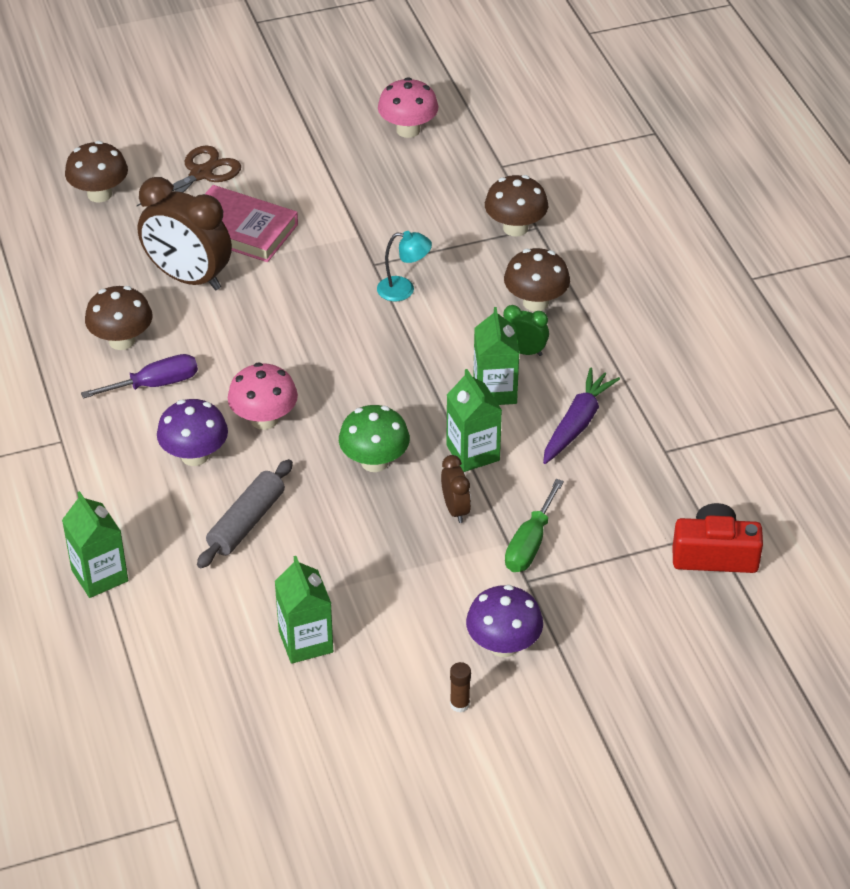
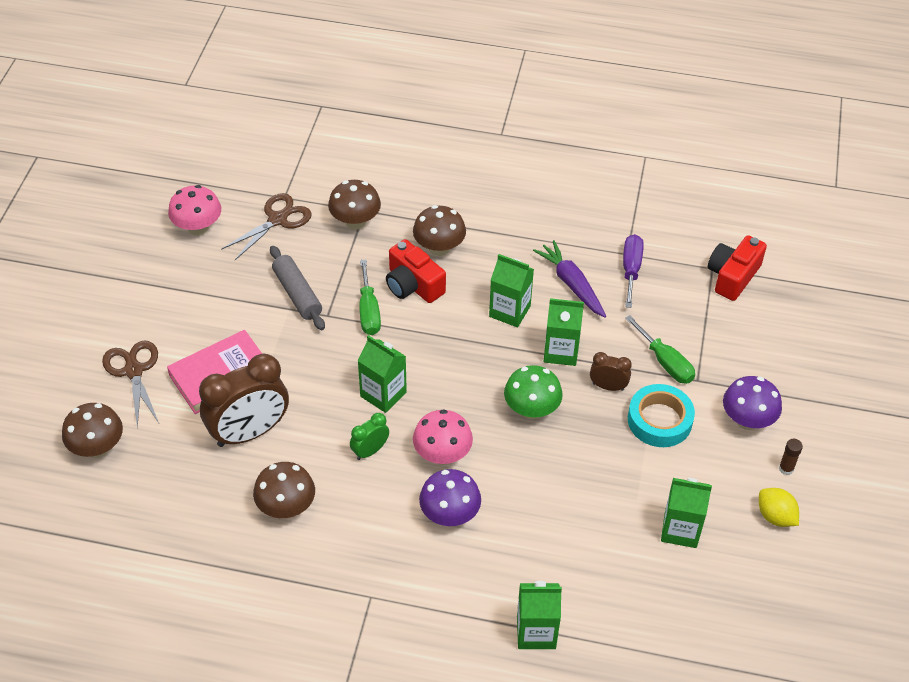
camera: 60 degrees left, 5 degrees up
(155, 384) = (353, 506): purple screwdriver -> purple screwdriver (631, 269)
(246, 522) = (541, 513): grey rolling pin -> grey rolling pin (297, 294)
(306, 346) = (383, 394): none -> green carton
(384, 718) = (775, 516): none -> yellow lemon
(404, 289) = (368, 311): turquoise lamp -> green screwdriver
(442, 569) = (659, 420): none -> turquoise tape
(467, 175) = (278, 219): none -> brown scissors
(467, 305) = (413, 285): none -> red camera
(524, 351) = (482, 277): green clock -> green clock (370, 451)

